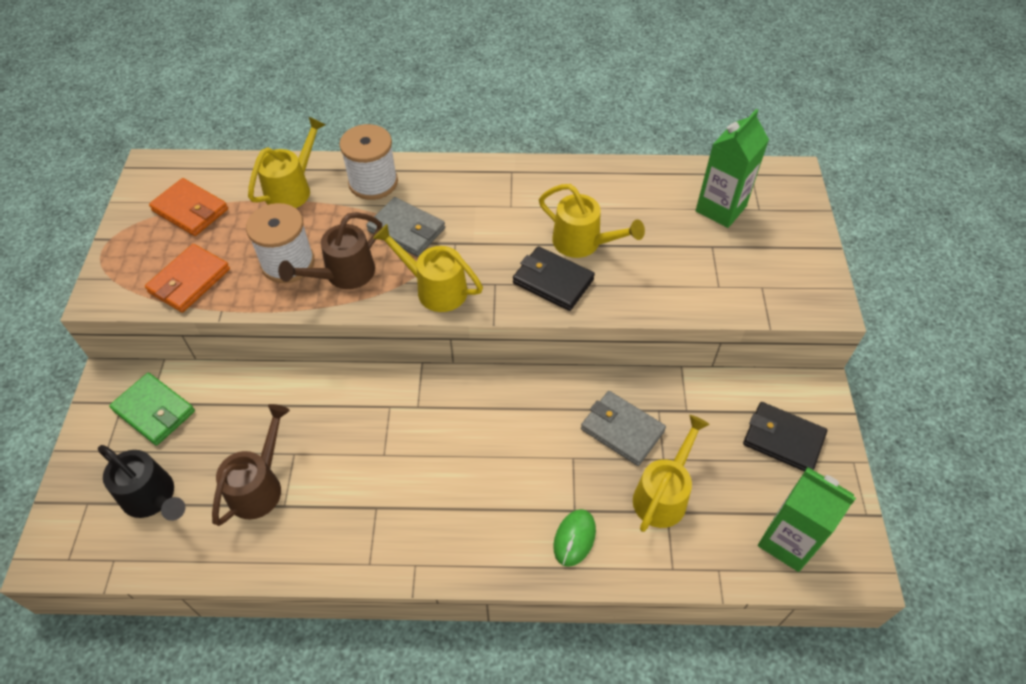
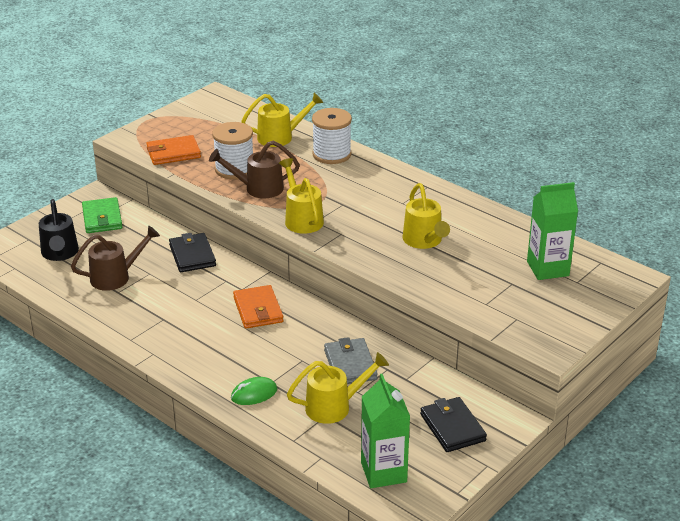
camera: 40 degrees right, 20 degrees down
(190, 210) = (212, 122): orange wallet -> orange wallet (258, 310)
(406, 230) = (322, 185): grey wallet -> none
(553, 281) = (378, 249): black wallet -> black wallet (192, 255)

